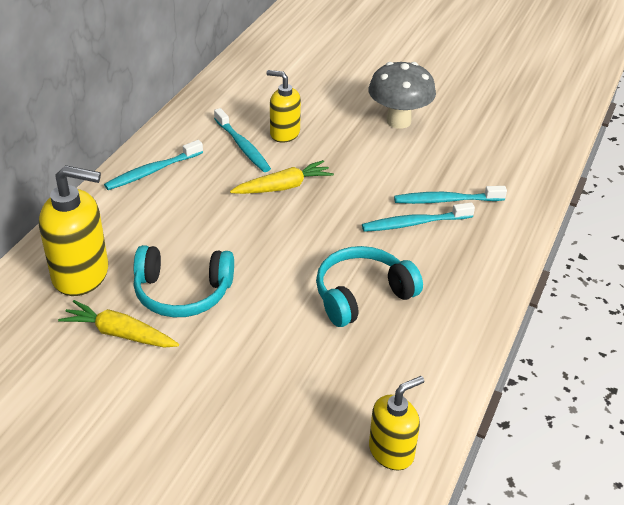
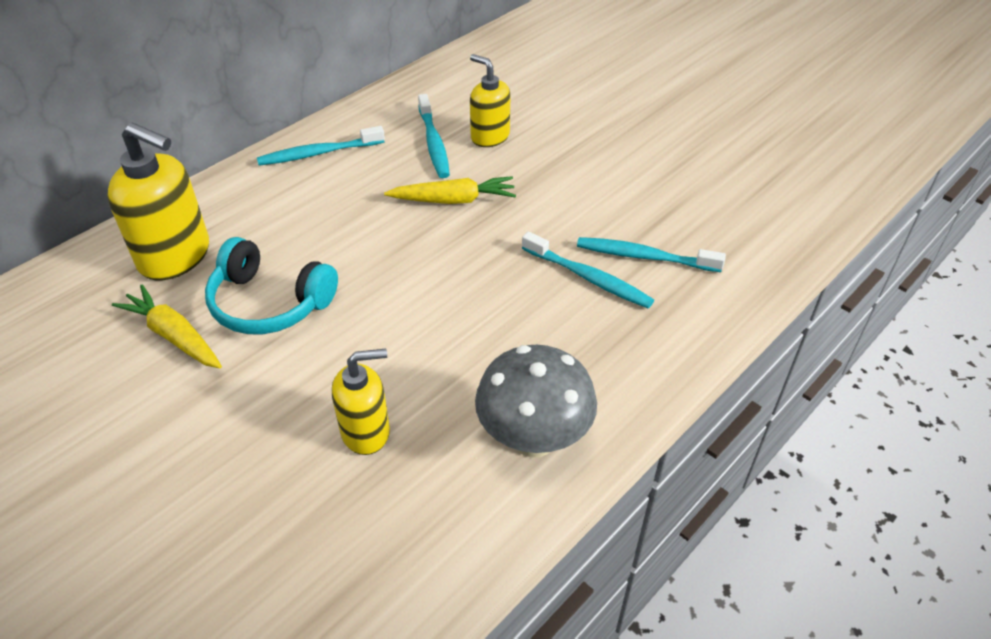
camera: 20 degrees right, 5 degrees up
(362, 295) = (475, 356): turquoise headphones -> none
(391, 451) = (400, 578): yellow soap dispenser -> yellow soap dispenser (366, 431)
(398, 121) = (635, 146): grey mushroom -> grey mushroom (533, 439)
(414, 223) = (588, 278): turquoise toothbrush -> turquoise toothbrush turned 150 degrees counterclockwise

